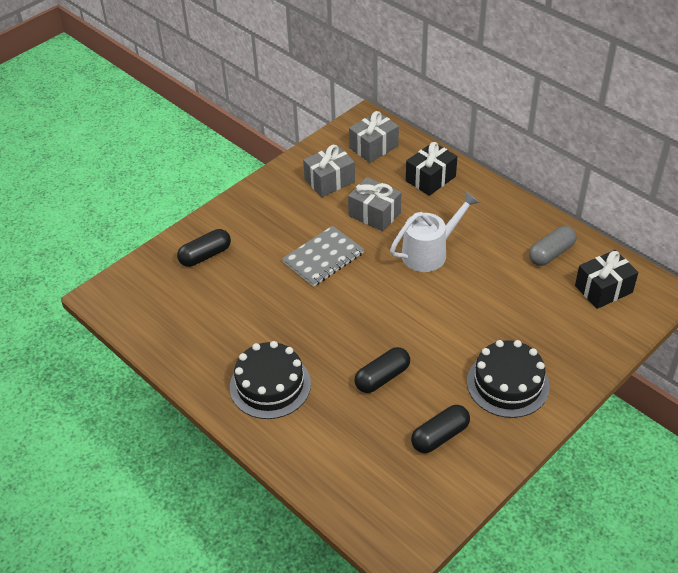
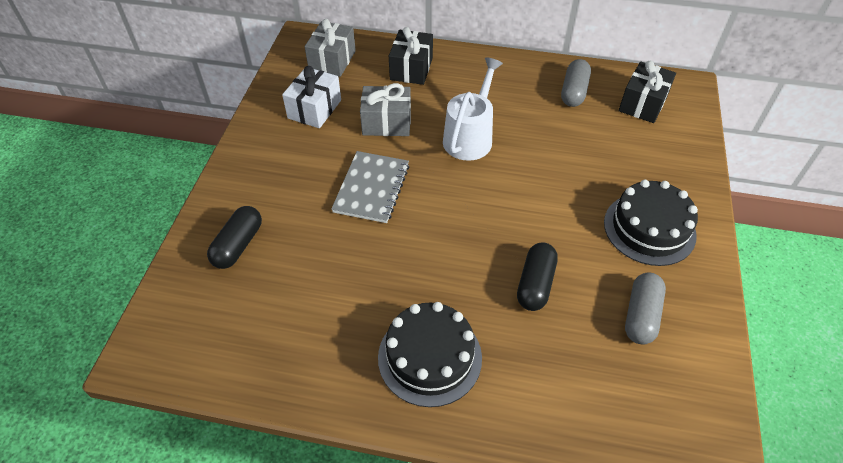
camera: 35 degrees left, 5 degrees up
(329, 181) = (314, 109): grey gift -> white gift
(440, 436) = (641, 315): black capsule -> grey capsule

